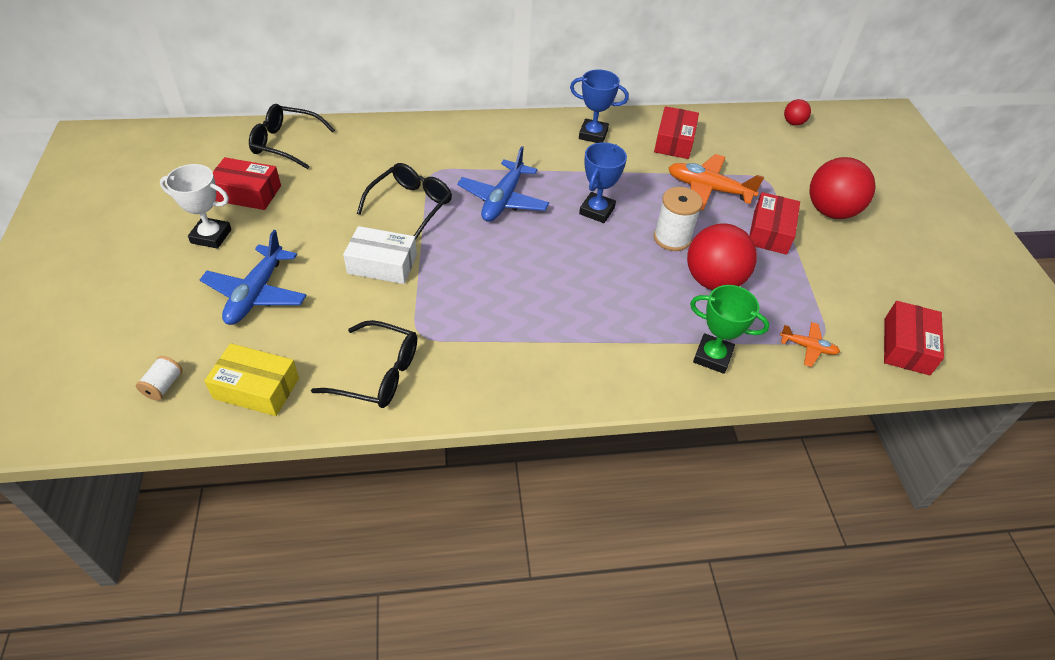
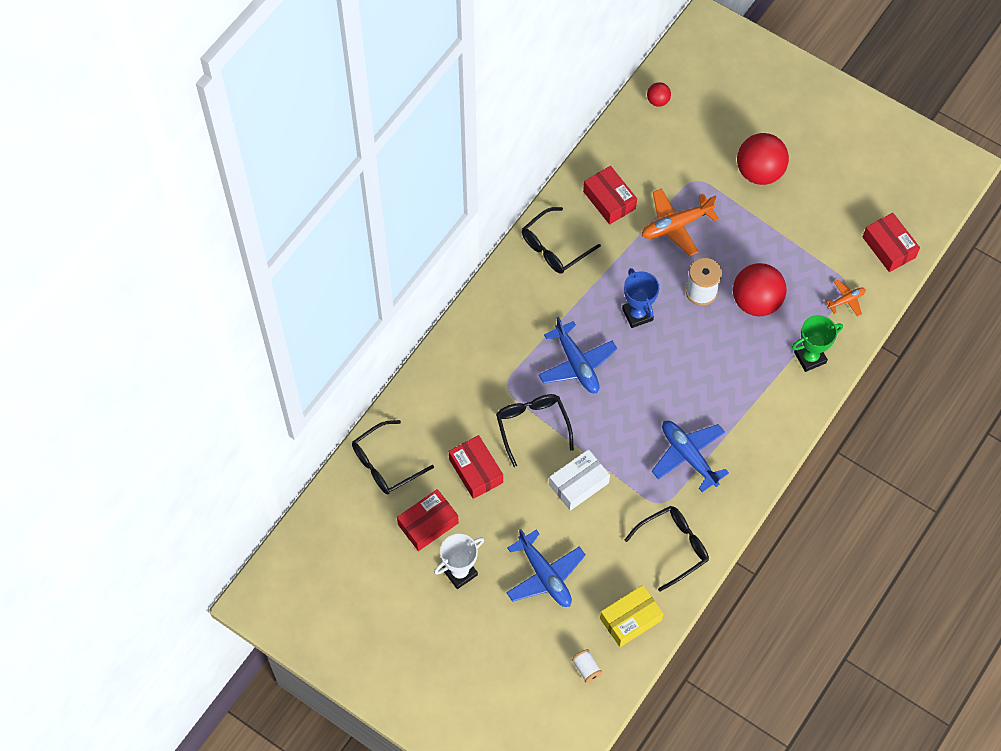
camera: 45 degrees left, 15 degrees up
(495, 326) = (688, 456): none -> blue plane
(593, 134) = (555, 247): blue trophy -> black glasses
(770, 232) = (745, 228): red box -> red box (476, 471)

